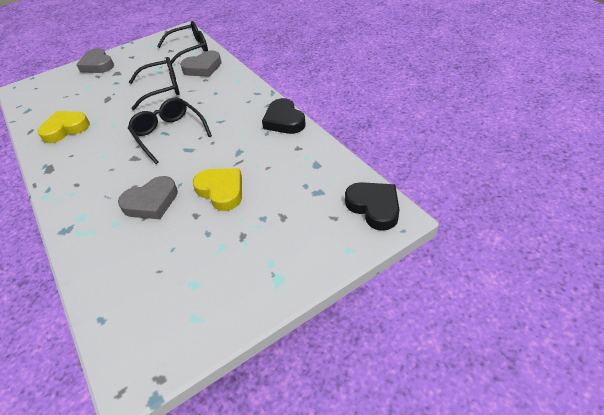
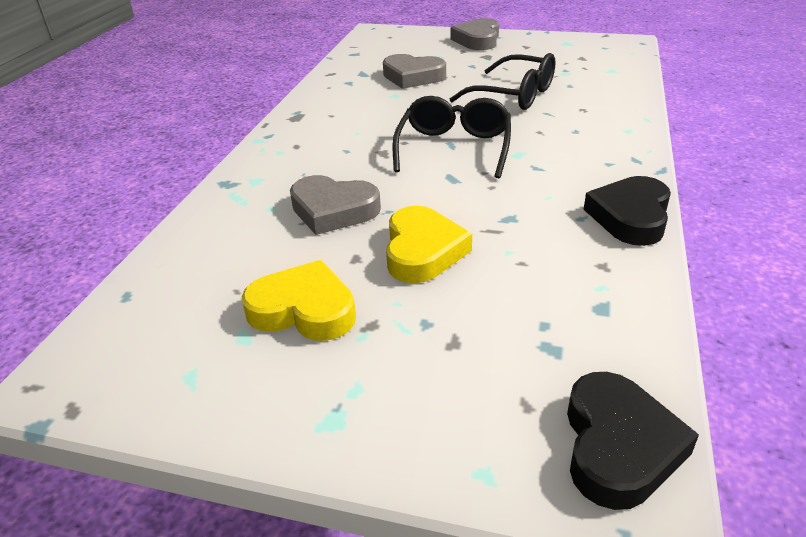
camera: 45 degrees right, 10 degrees down
(65, 129) = (361, 87): yellow heart -> yellow heart (303, 310)
(190, 49) = (609, 66): black glasses -> none
(203, 68) = (598, 94): grey heart -> grey heart (413, 77)

